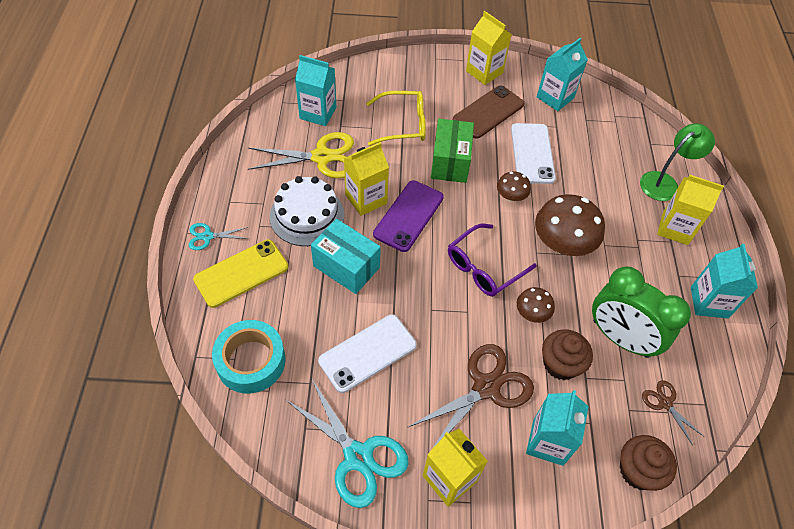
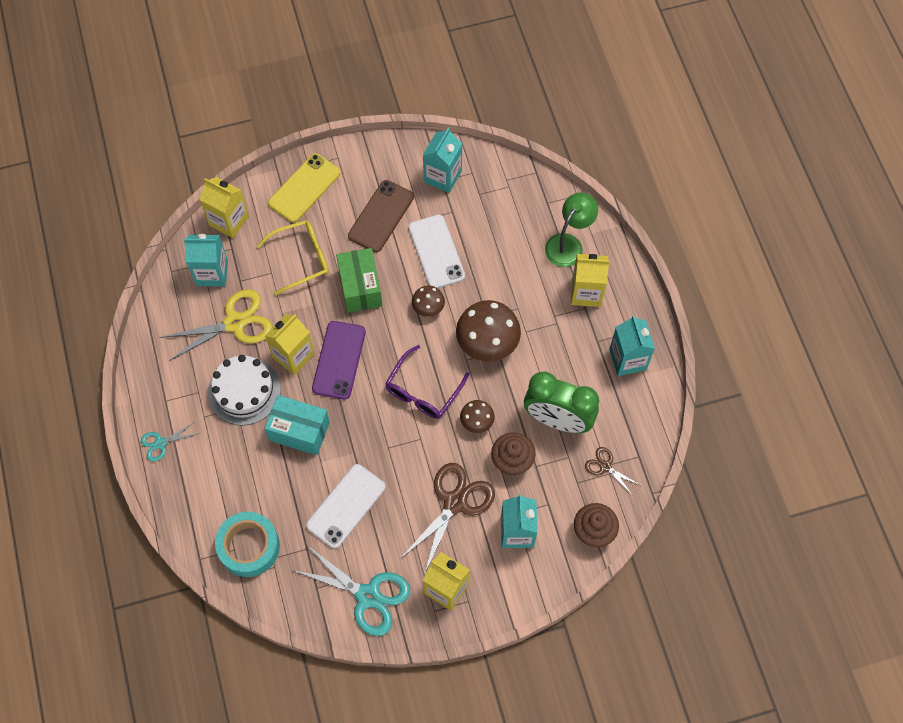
camera: 15 degrees left, 10 degrees up
(241, 273) = (207, 469): yellow phone -> yellow phone (304, 188)
(484, 72) = (363, 167): yellow carton -> yellow carton (229, 221)

